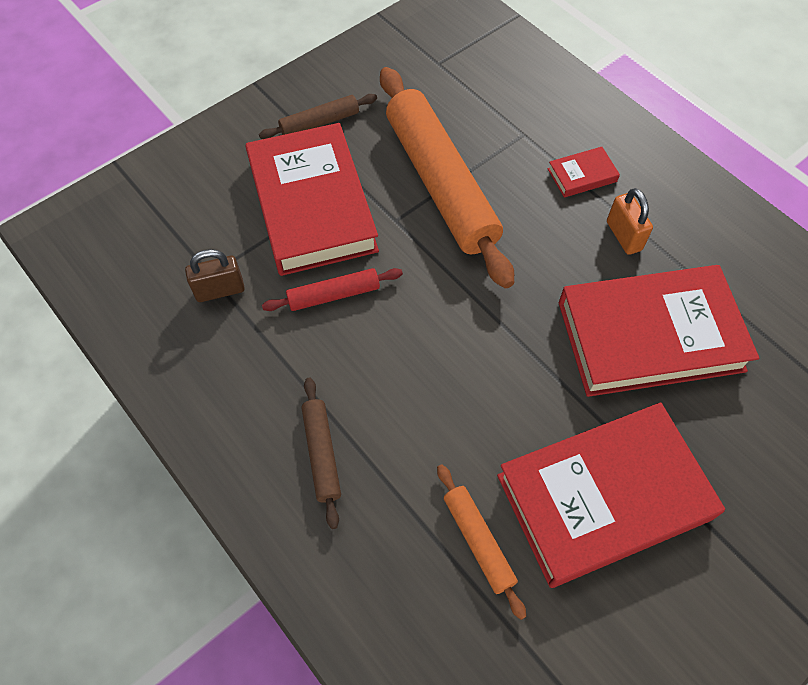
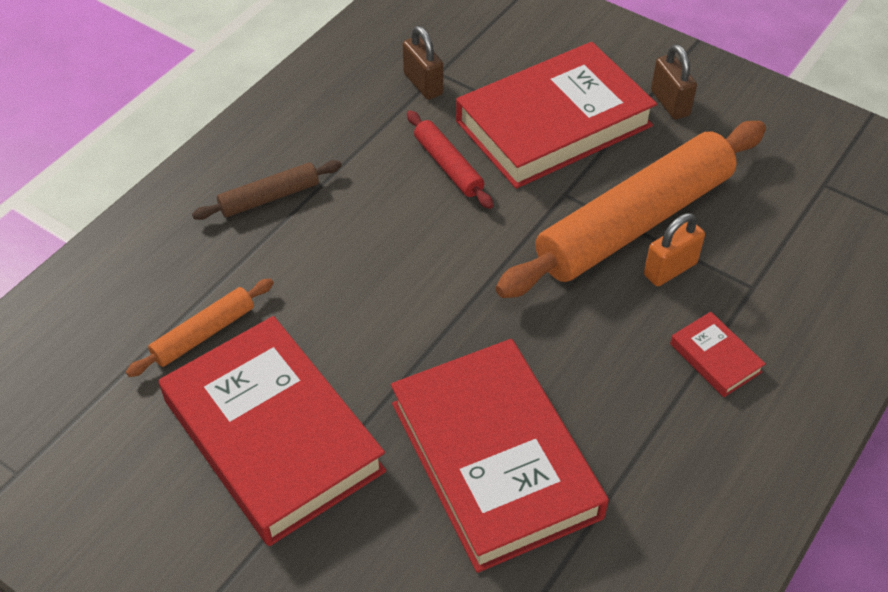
camera: 75 degrees right, 10 degrees down
(319, 123) = (670, 103): brown rolling pin -> brown padlock
(623, 236) = (637, 415): orange padlock -> orange padlock (670, 269)

